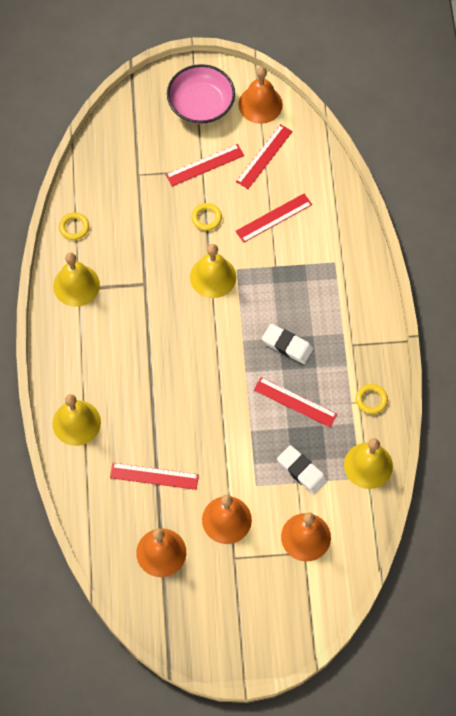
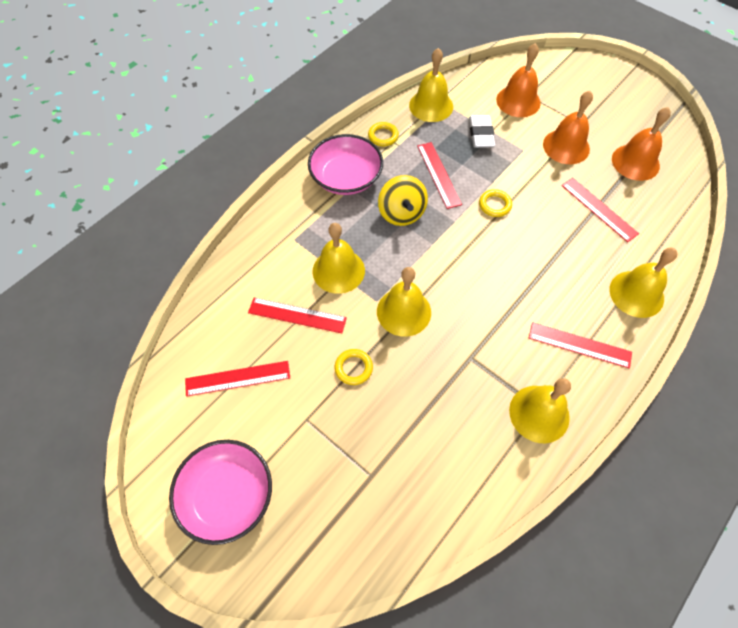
camera: 135 degrees left, 5 degrees down
(74, 227) = (491, 478): yellow ring -> yellow ring (495, 205)
(205, 165) = (298, 422): red ruler -> red ruler (579, 345)
(260, 104) = (176, 436): orange bell -> none
(282, 267) = (338, 270): none -> yellow bell
(287, 345) = (401, 213): white eraser -> yellow spinning top
(356, 339) = (346, 177): none -> pink bowl

